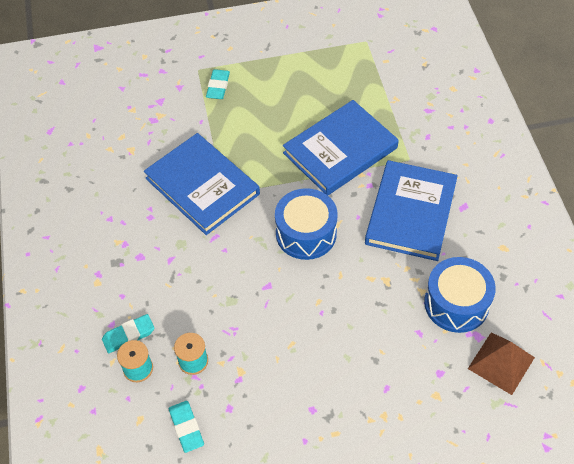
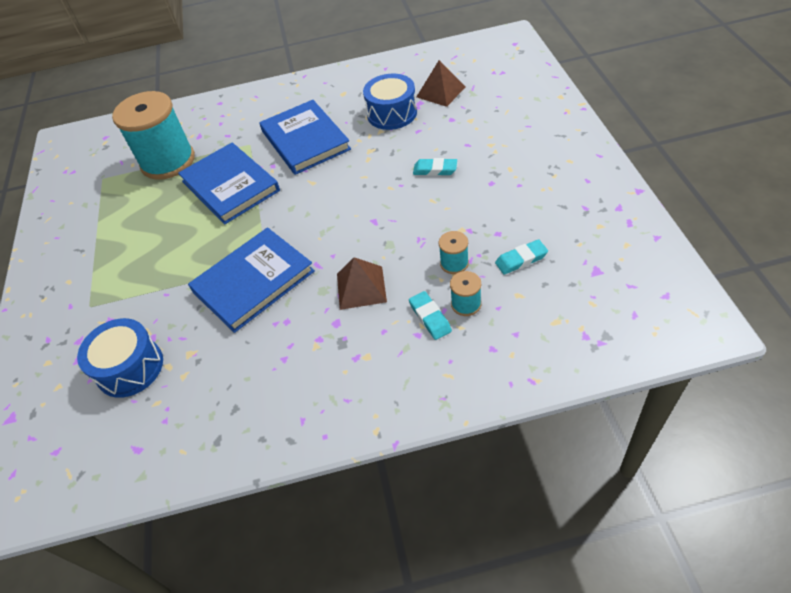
camera: 85 degrees left, 5 degrees down
(178, 276) = (361, 287): none -> brown pyramid
(218, 86) = (121, 285): turquoise eraser -> turquoise eraser (435, 170)
(306, 233) = (319, 201): blue drum -> blue drum (130, 367)
(387, 90) = (168, 161): none -> turquoise spool
(411, 213) = (305, 140): blue book -> blue book turned 45 degrees clockwise

